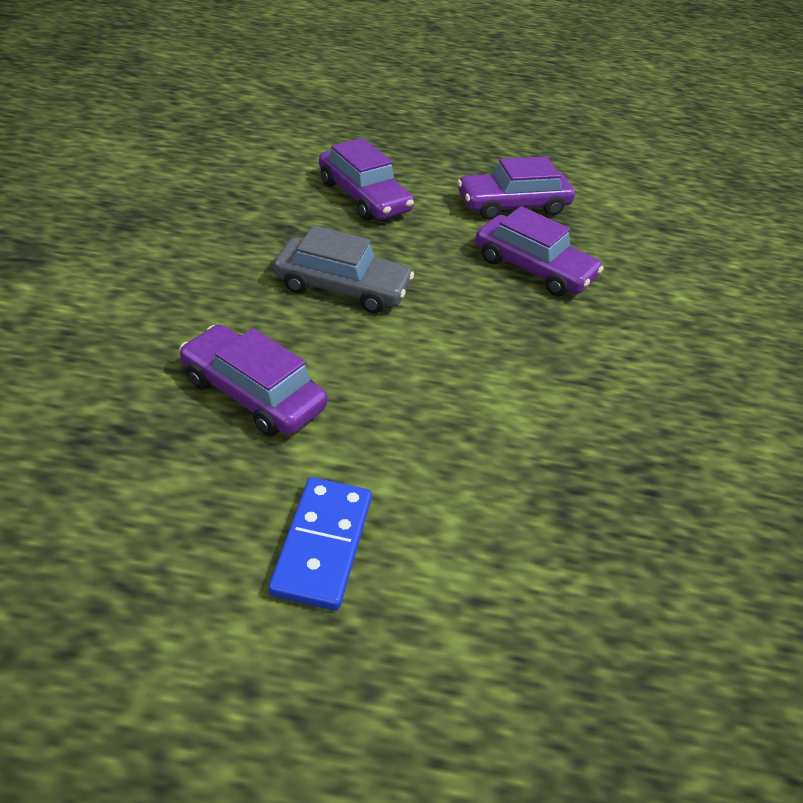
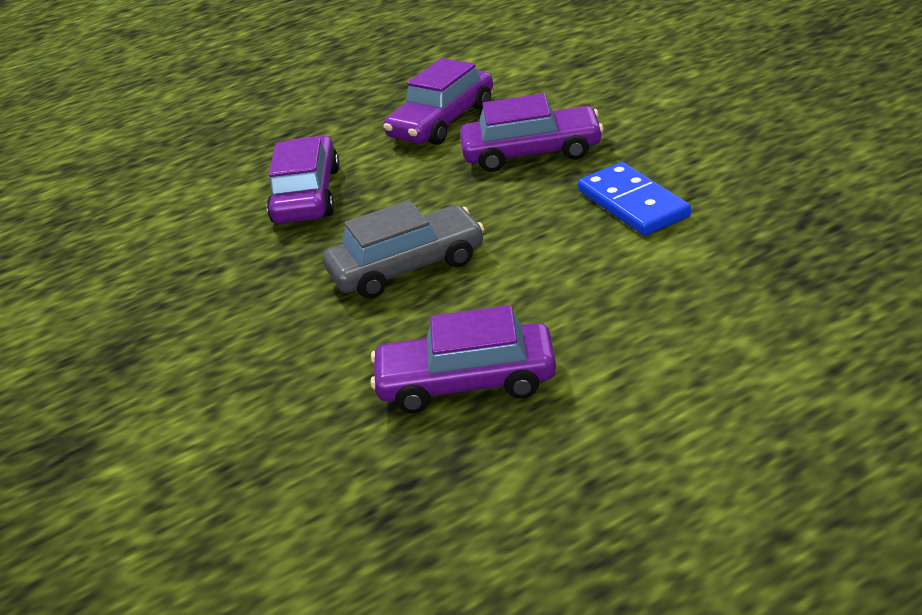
camera: 30 degrees left, 10 degrees down
(323, 545) = (686, 424): blue domino -> blue domino (633, 204)
(364, 196) = (307, 195): purple car -> purple car turned 105 degrees counterclockwise

